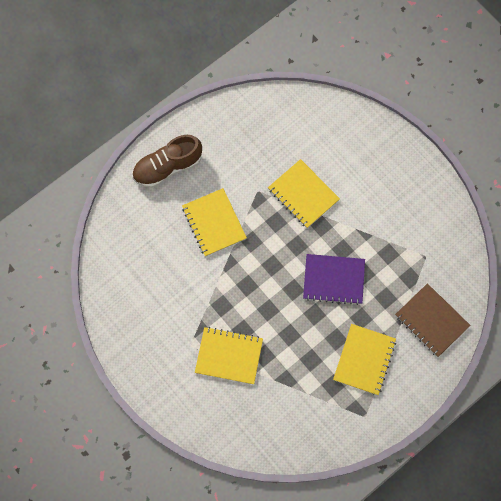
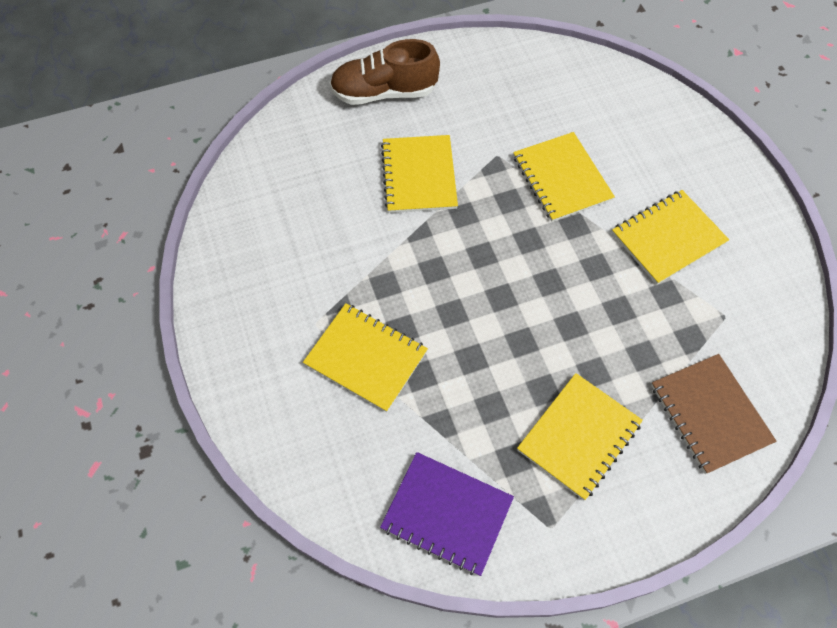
camera: 20 degrees right, 10 degrees down
(333, 280) = (568, 303): purple notebook -> purple notebook (447, 514)
(379, 215) = (668, 238): none -> yellow notebook

